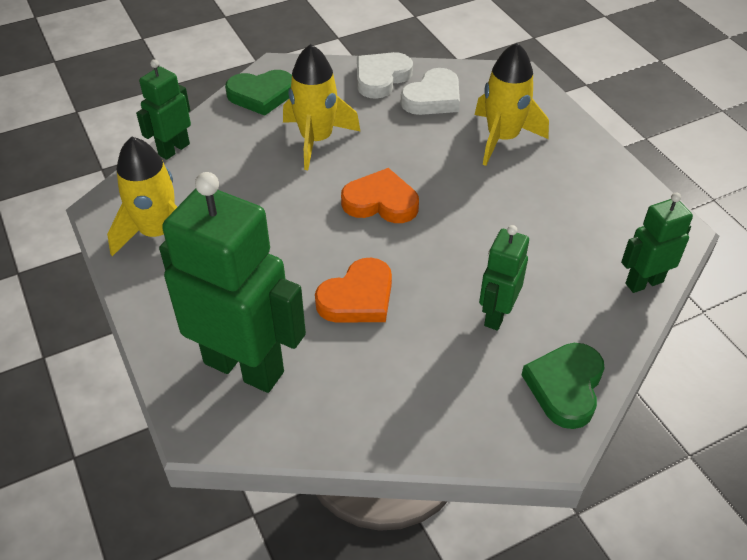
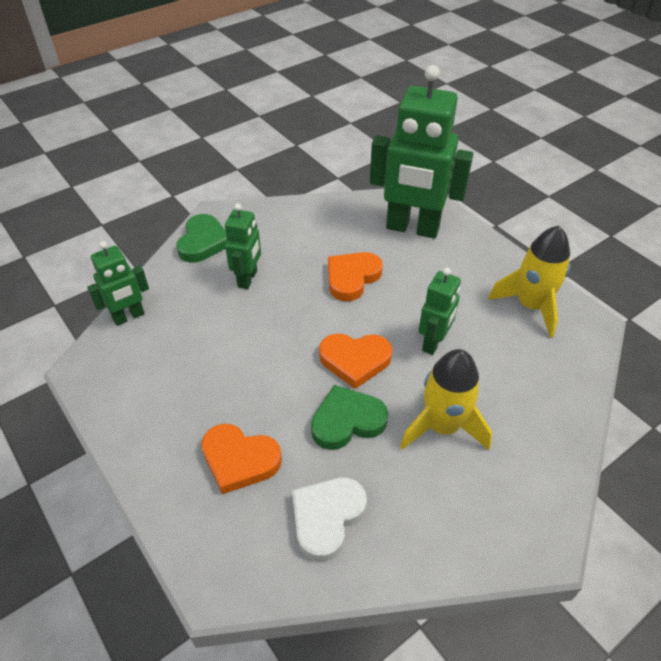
camera: 170 degrees right, 0 degrees up
(174, 149) = (580, 392): green robot -> green robot (433, 343)
(261, 95) = (537, 487): green heart -> green heart (347, 421)
(381, 78) = (401, 547): white heart -> none
(502, 138) = (239, 460): yellow rocket -> orange heart

